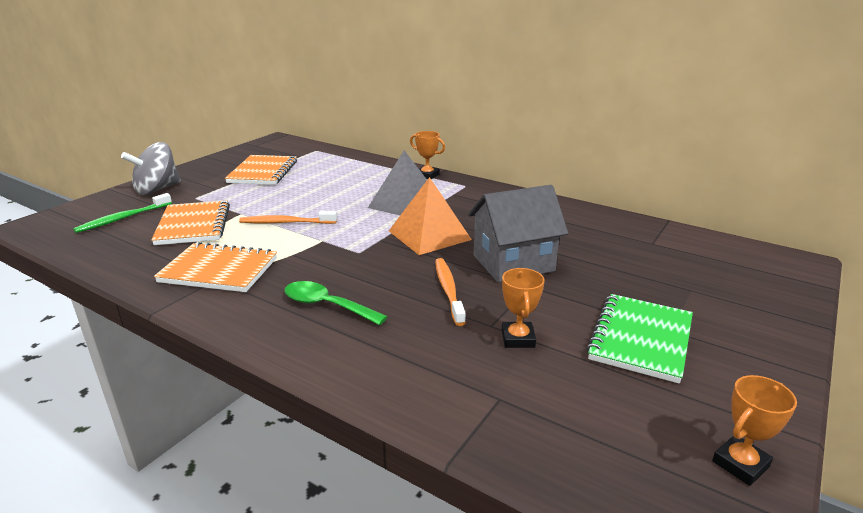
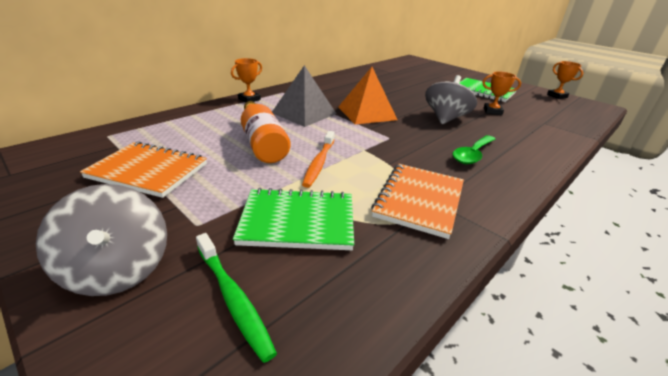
camera: 80 degrees left, 5 degrees up
(193, 225) = (298, 221): orange notebook -> green notebook
(321, 196) = (262, 143): none -> orange bottle
(448, 290) = (445, 118): orange toothbrush -> grey spinning top
(513, 263) = (411, 99): grey house -> none

